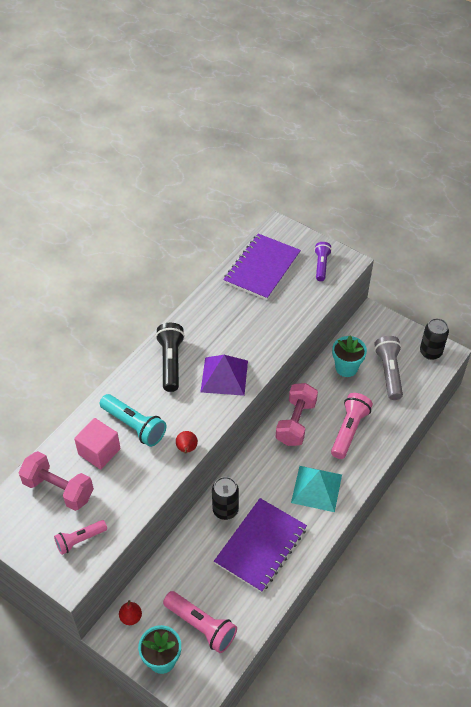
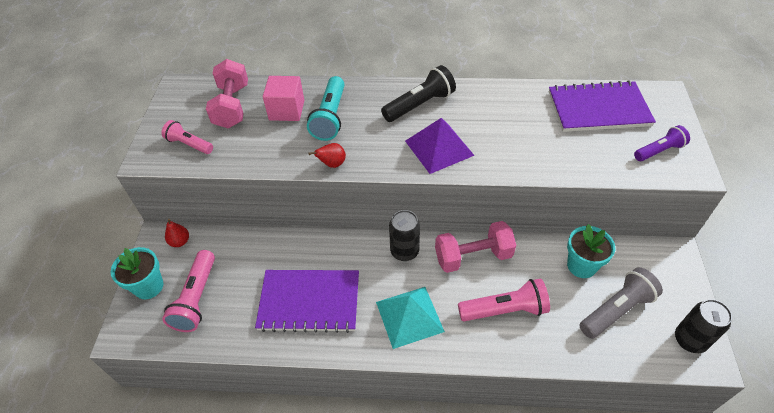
camera: 60 degrees right, 0 degrees up
(225, 510) = (330, 252): black can -> black can (404, 251)

